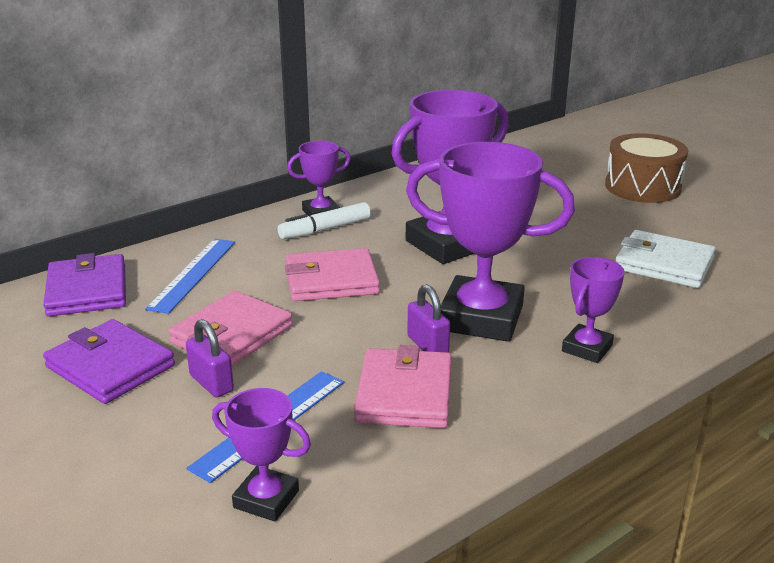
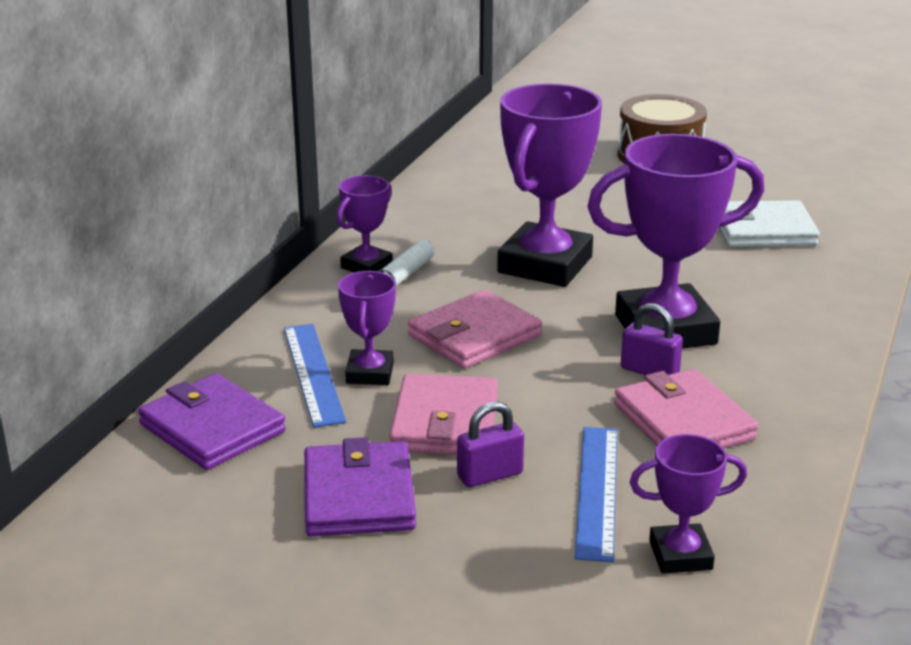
camera: 30 degrees left, 0 degrees up
(110, 366) = (359, 496): purple wallet -> purple wallet turned 75 degrees clockwise
(211, 383) = (490, 475): purple padlock -> purple padlock turned 45 degrees counterclockwise
(587, 348) = (788, 329): purple trophy -> purple trophy (370, 373)

